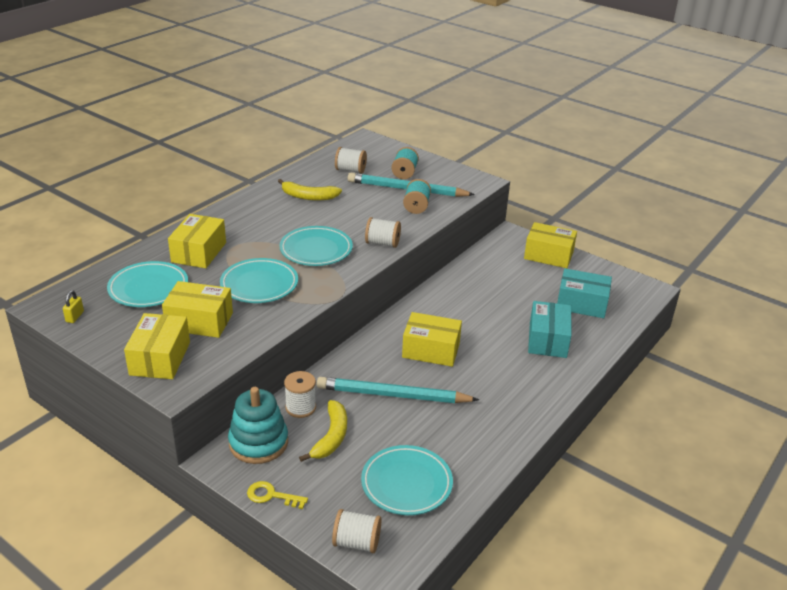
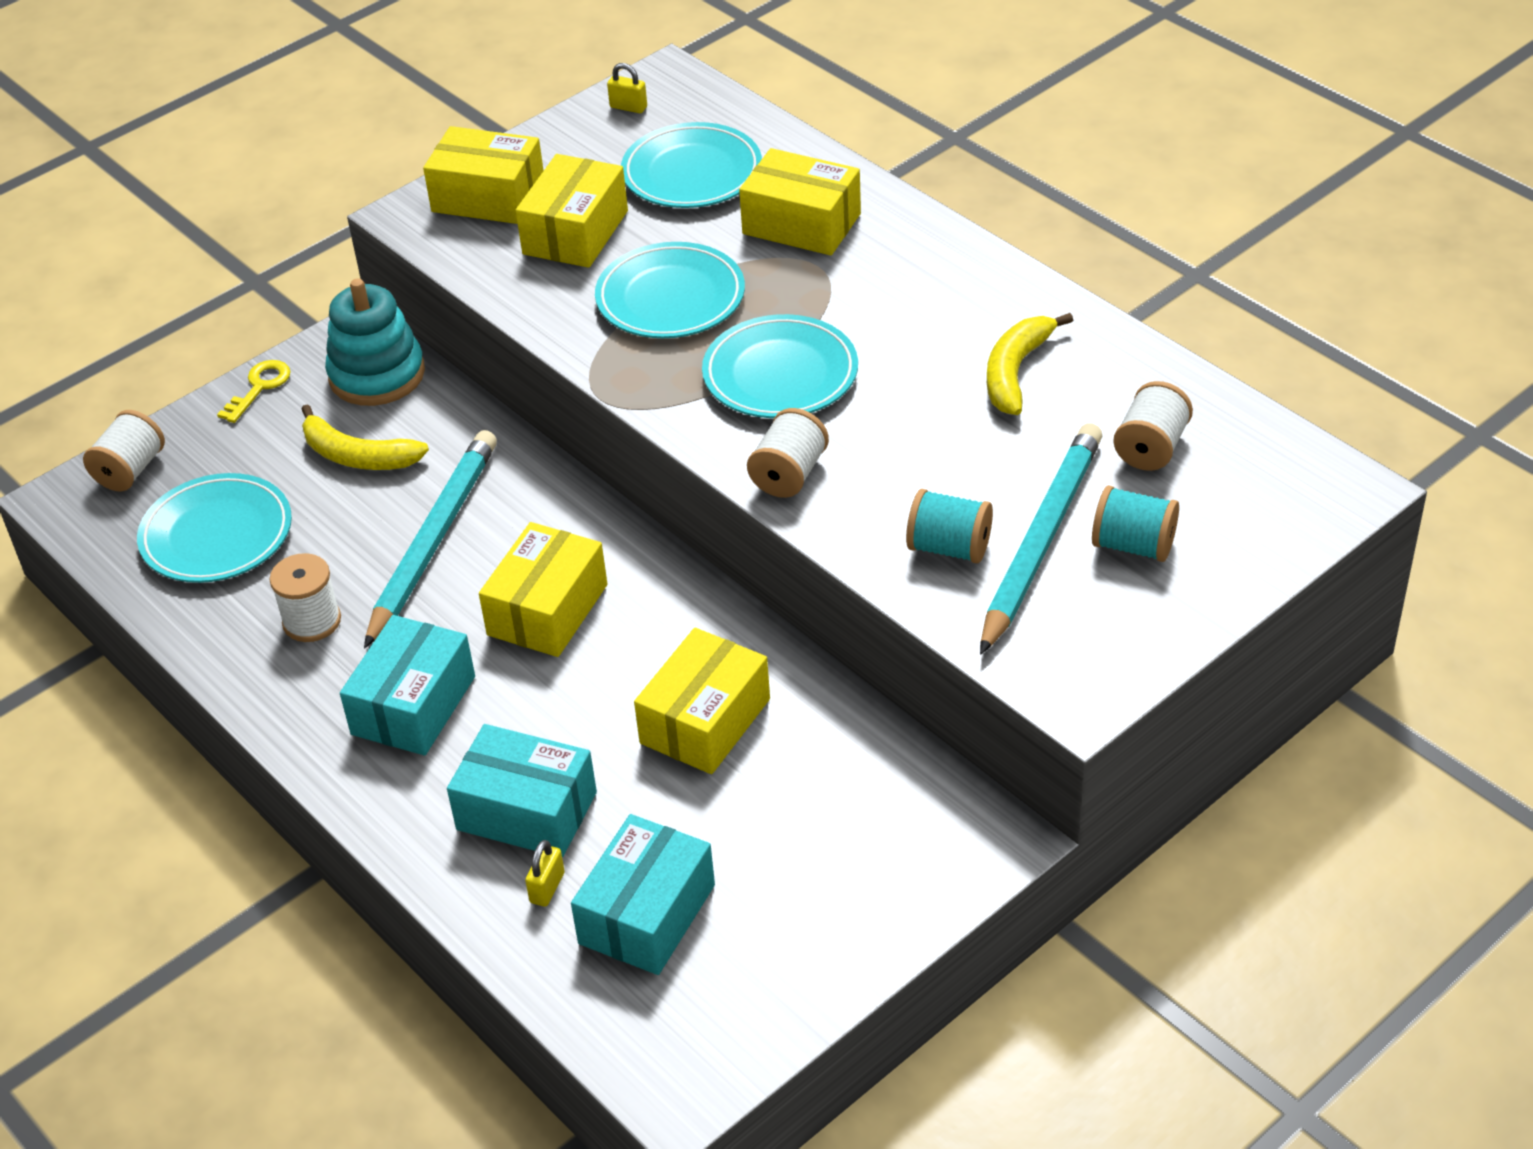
camera: 105 degrees right, 10 degrees up
(300, 407) = (442, 423): white spool -> white spool (312, 621)
(503, 383) = (413, 705): none -> turquoise box
(548, 255) = (878, 899): yellow box -> yellow box (705, 721)
(582, 329) = (547, 888): none -> yellow padlock

